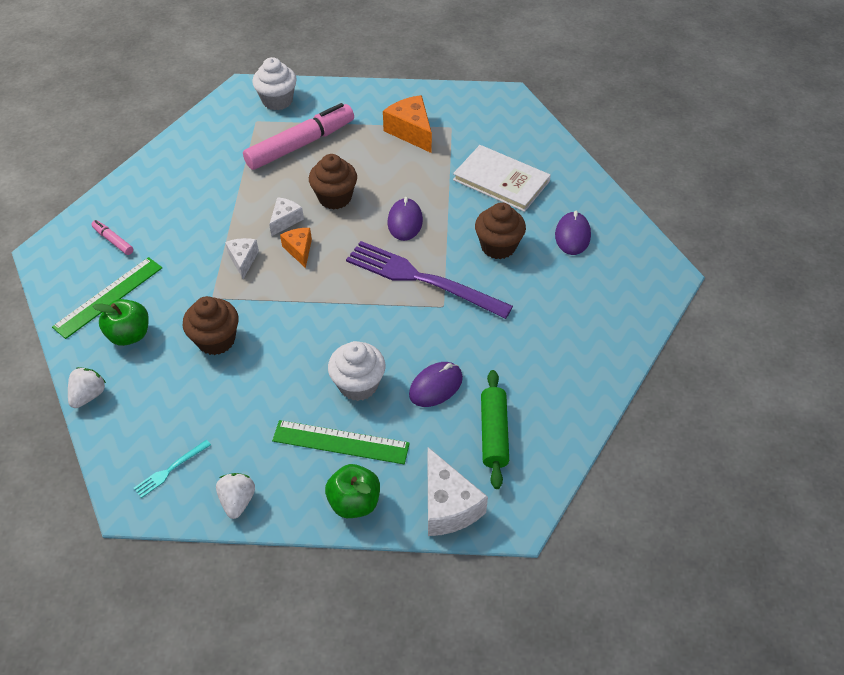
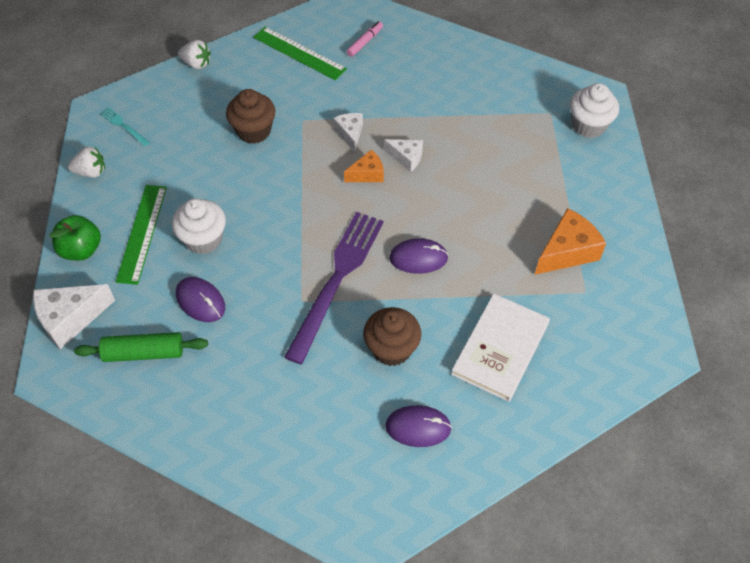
camera: 85 degrees right, 5 degrees up
(130, 335) = (258, 75): green apple -> none
(243, 260) = (350, 134): white cheese -> white cheese turned 90 degrees counterclockwise
(301, 145) = (521, 155): pink marker -> none
(335, 198) = (445, 193): brown cupcake -> none

